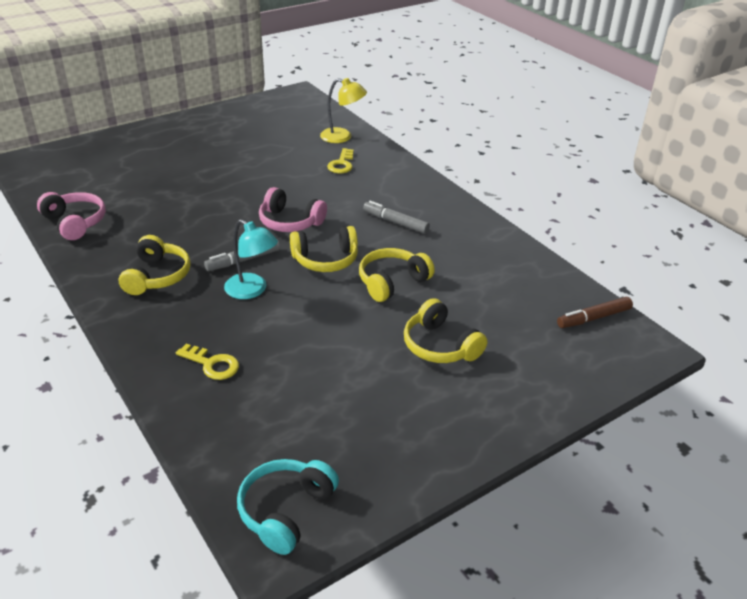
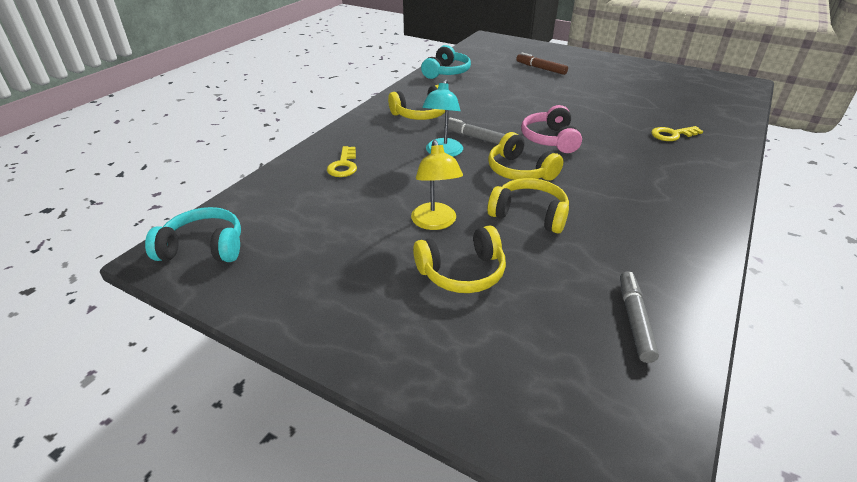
camera: 65 degrees right, 0 degrees up
(75, 222) = (446, 72): pink headphones -> turquoise headphones
(342, 137) = (716, 122): yellow lamp -> yellow lamp (435, 223)
(395, 222) = (625, 189): grey marker -> grey marker (634, 320)
(440, 346) = (462, 272): yellow headphones -> yellow headphones turned 135 degrees counterclockwise
(593, 318) = (639, 395): brown marker -> brown marker (541, 68)

